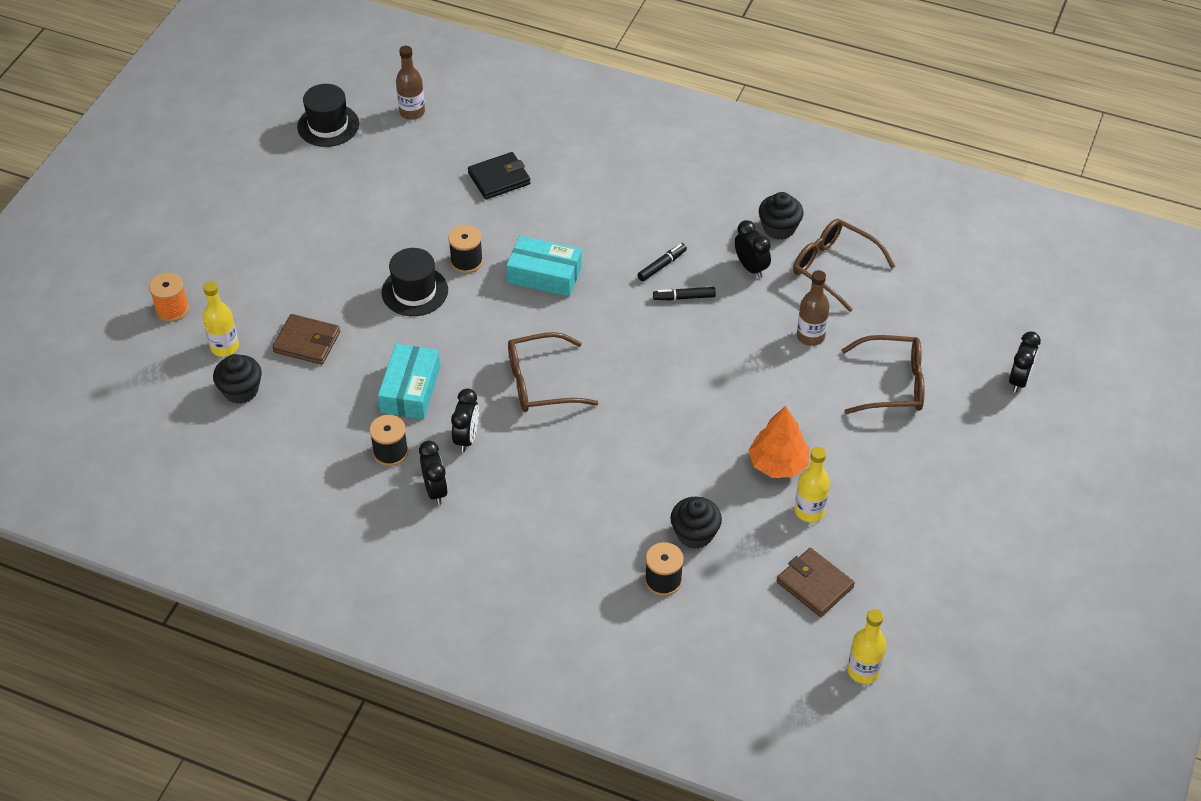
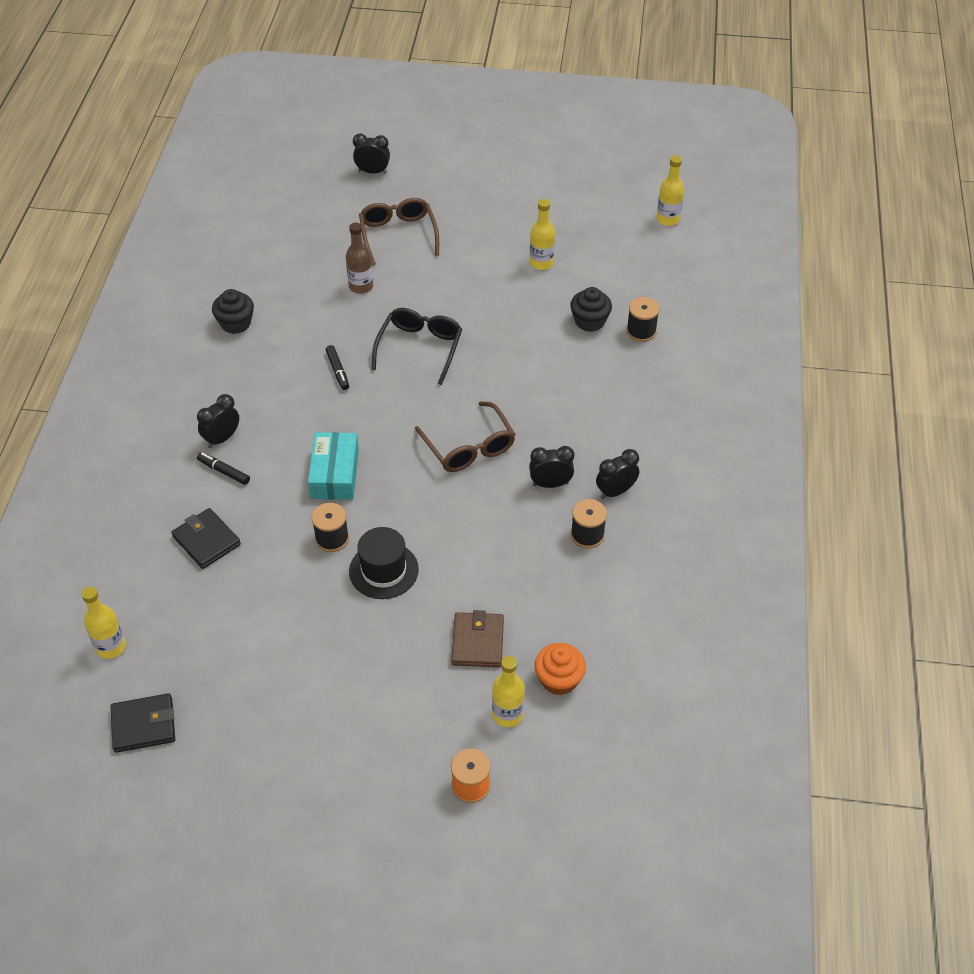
camera: 105 degrees left, 0 degrees up
(241, 390) = (559, 679): black cupcake -> orange cupcake
(328, 125) = (144, 725): black hat -> black wallet
(410, 390) = (510, 540): turquoise box -> none
(412, 112) = (111, 647): brown bottle -> yellow bottle
(662, 265) = (302, 392): black marker -> black marker (224, 471)
(697, 369) = (420, 348): none -> black glasses
(751, 267) = (290, 334): black clock -> black clock (222, 438)
(778, 463) = (502, 286): orange tree -> none
(814, 584) = (607, 251): brown wallet -> none
(834, 268) = (277, 283): brown glasses -> none

